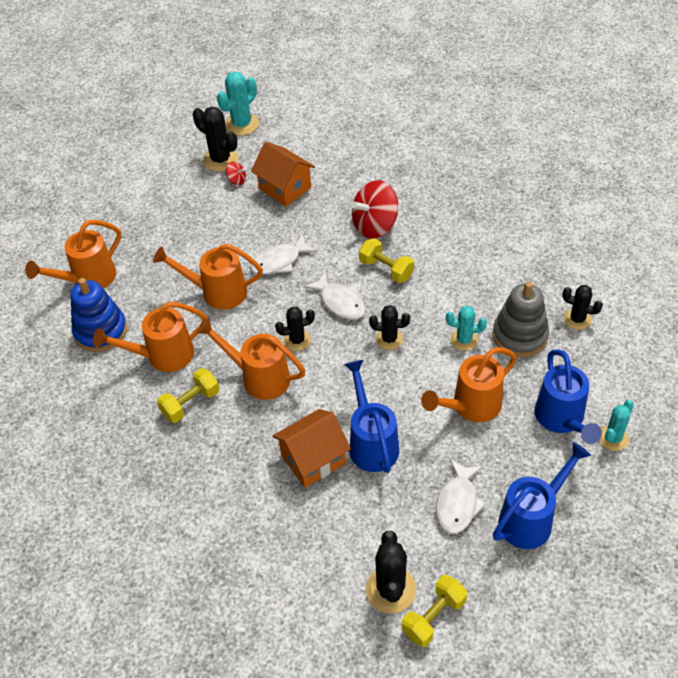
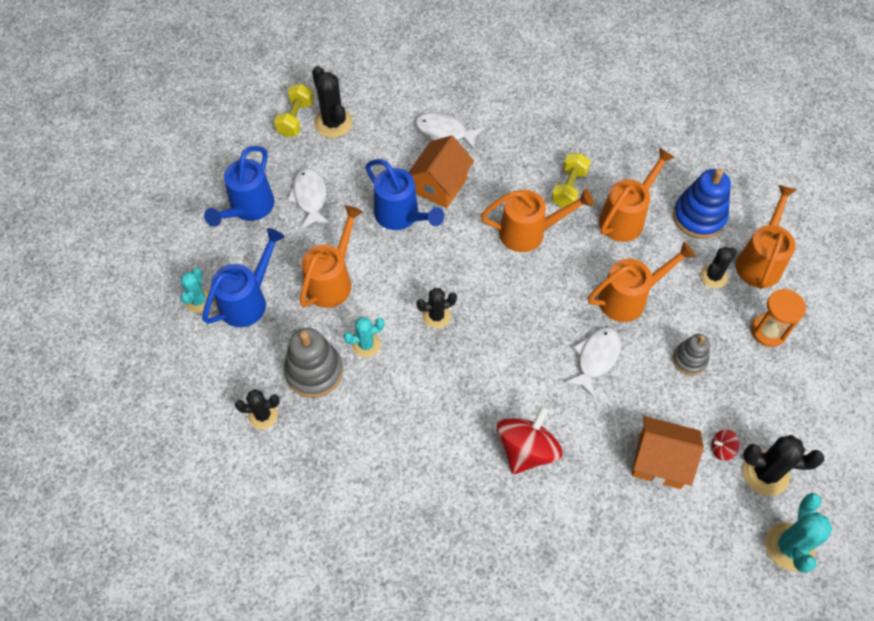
camera: 150 degrees right, 10 degrees up
(134, 232) = (768, 331): none -> orange hourglass
(209, 236) = (689, 359): none -> grey stacking toy
(297, 340) = (520, 280): black cactus -> black cactus (713, 276)
(340, 302) = (505, 336): white fish -> white fish (444, 132)
(386, 269) = (482, 395): yellow dumbbell -> none
(561, 419) = (248, 300): blue watering can -> blue watering can turned 75 degrees clockwise

